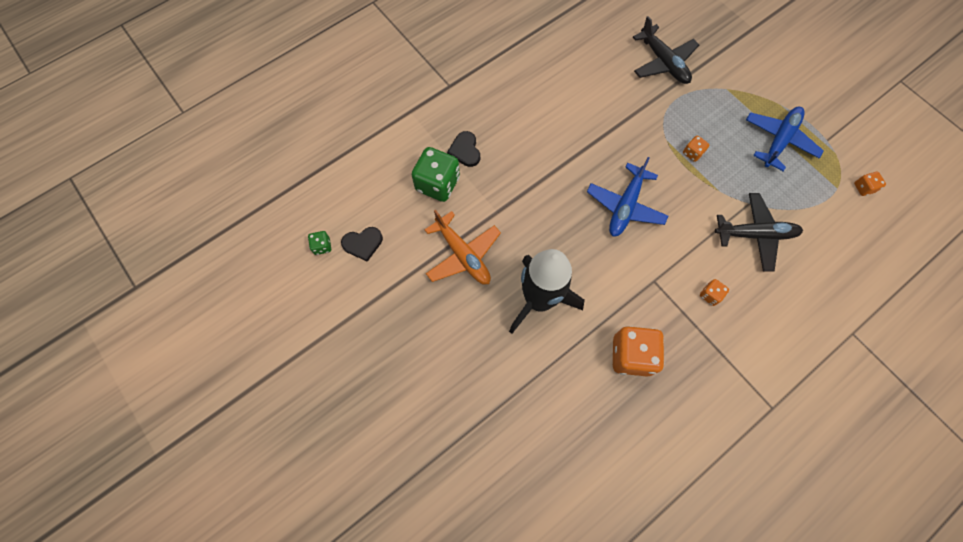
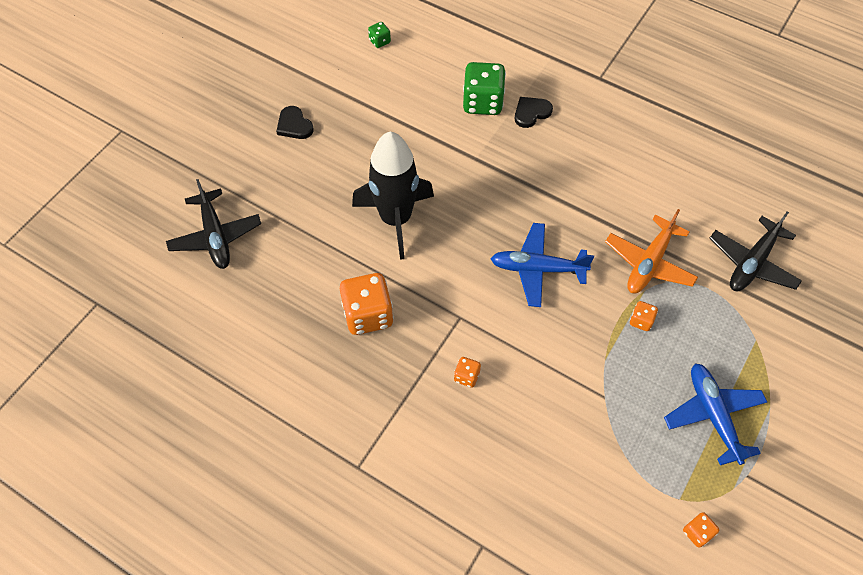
camera: 70 degrees right, 10 degrees down
(363, 244) = (395, 68): black heart -> black heart (294, 125)
(463, 255) = (416, 145): orange plane -> orange plane (649, 263)
(755, 234) = (565, 410): black plane -> black plane (215, 236)
(779, 140) = (713, 415): blue plane -> blue plane turned 120 degrees counterclockwise

